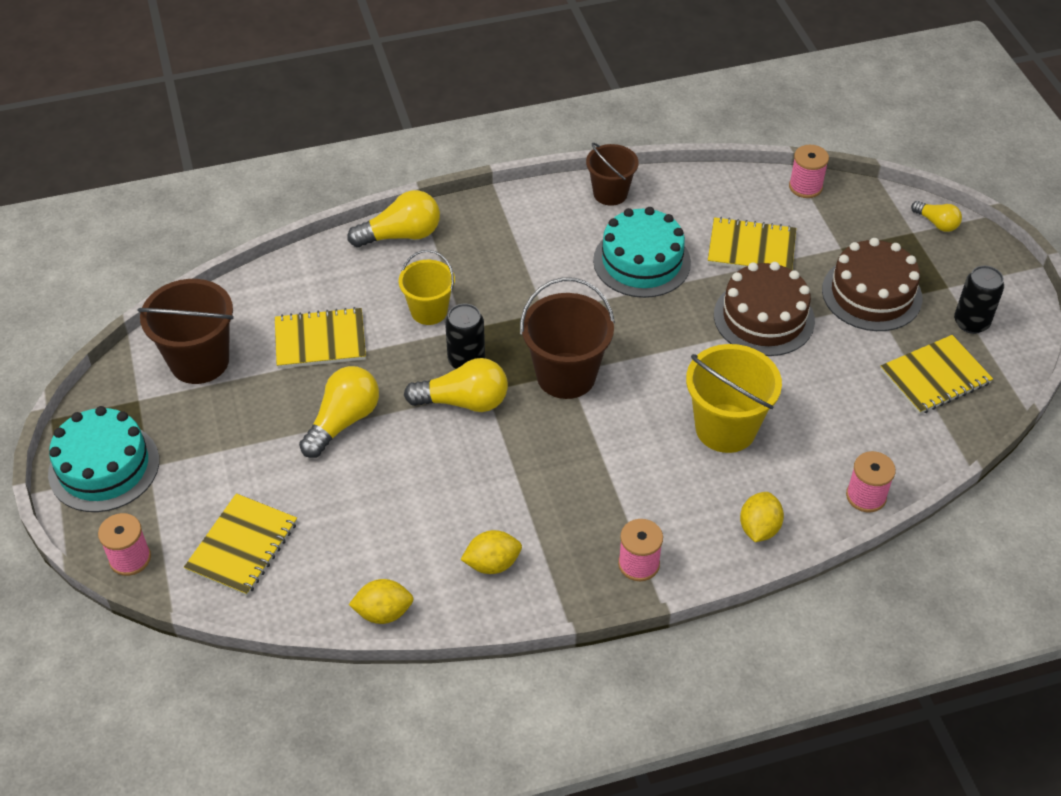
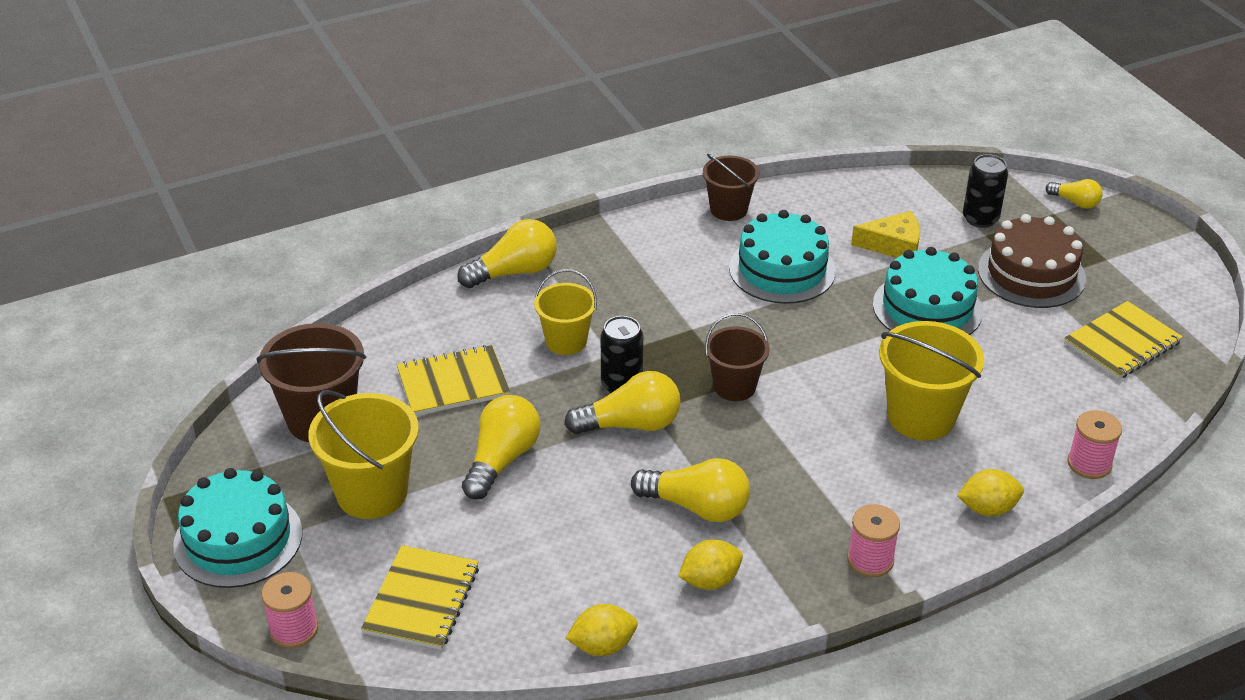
camera: 10 degrees left, 10 degrees down
(225, 438) = (372, 493): none -> yellow bucket
(500, 490) = (697, 507): none -> yellow light bulb
(566, 375) = (734, 386): brown bucket -> brown bucket, size x0.64
(751, 248) = (893, 245): yellow notebook -> yellow cheese
(759, 528) = (987, 509): yellow lemon -> yellow lemon turned 75 degrees clockwise
(764, 318) = (927, 308): brown cake -> turquoise cake
(805, 187) = (930, 183): pink spool -> none
(971, 322) = (1141, 289): black can -> black can (980, 219)

